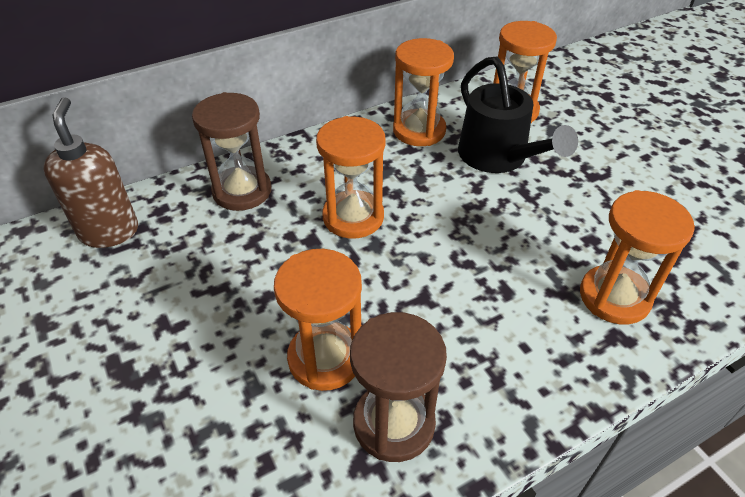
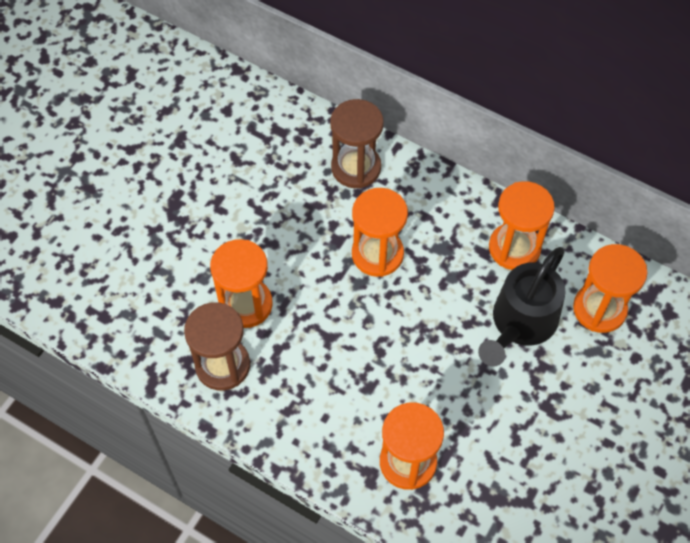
camera: 60 degrees right, 15 degrees up
(109, 231) = (266, 117): brown soap dispenser -> none

